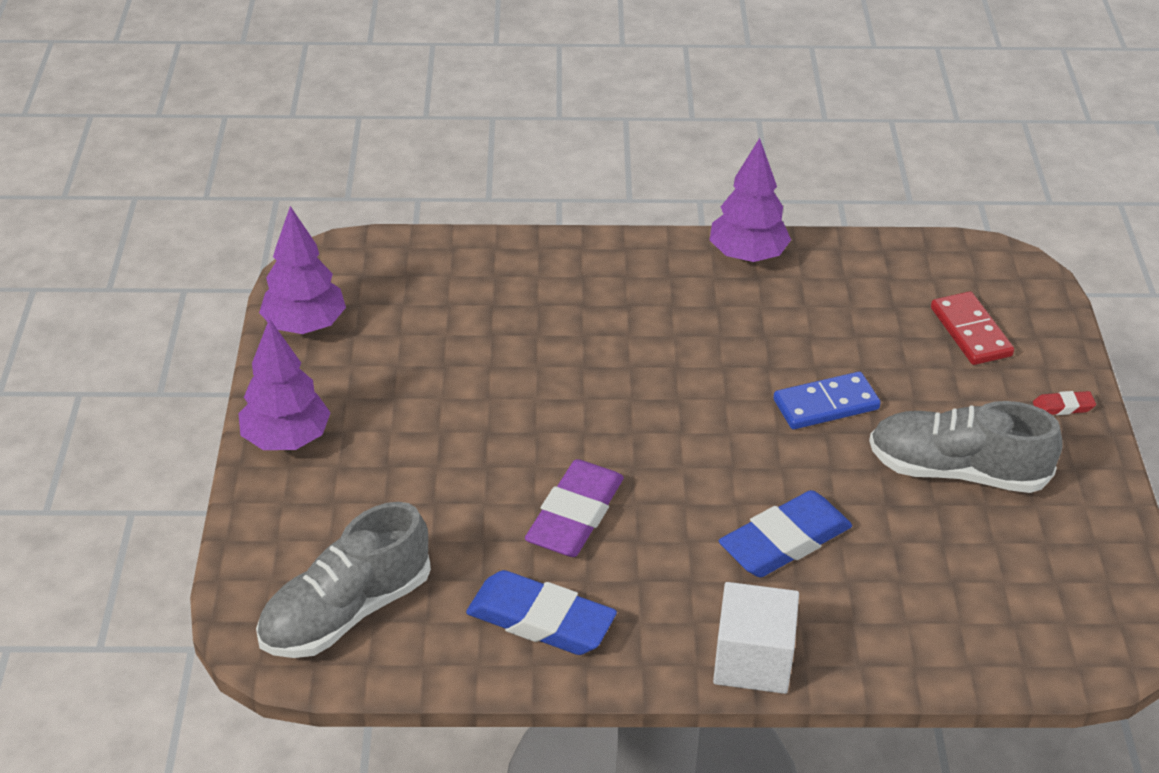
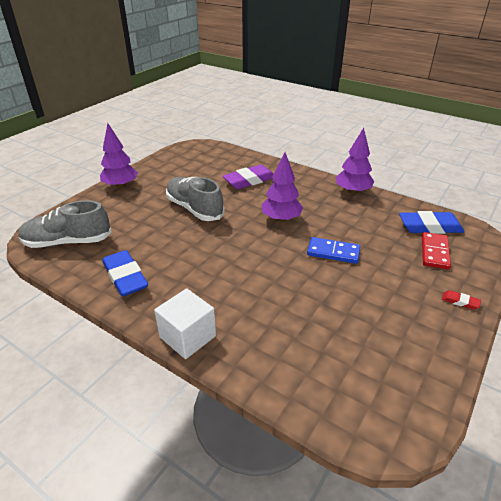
camera: 35 degrees right, 5 degrees down
(305, 326) = (168, 159): purple tree -> purple tree (281, 219)
(575, 515) = (183, 247): purple eraser -> purple eraser (249, 180)
(784, 541) = (257, 295): blue eraser -> blue eraser (429, 227)
(957, 471) = (372, 304): grey shoe -> grey shoe (194, 209)

